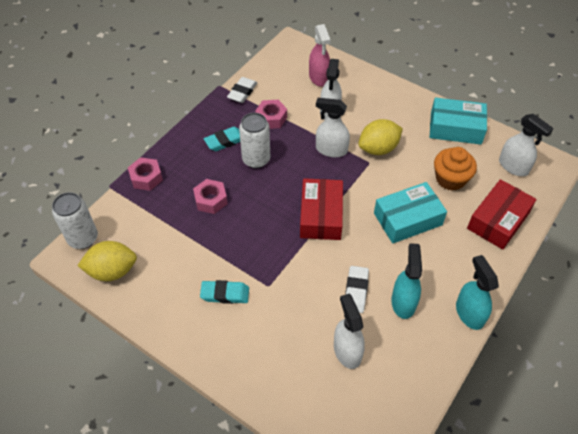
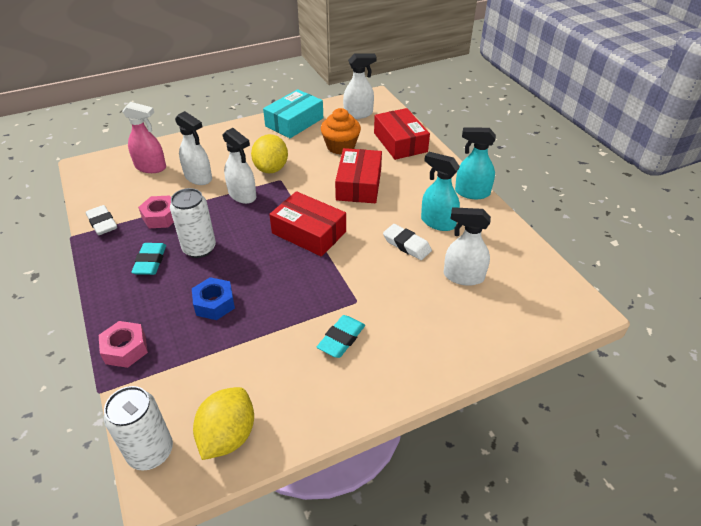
camera: 60 degrees left, 10 degrees down
(211, 200) = (214, 304): pink nut -> blue nut
(331, 150) = (242, 195): white spray bottle -> white spray bottle turned 90 degrees counterclockwise
(407, 219) = (359, 184): turquoise box -> red box

